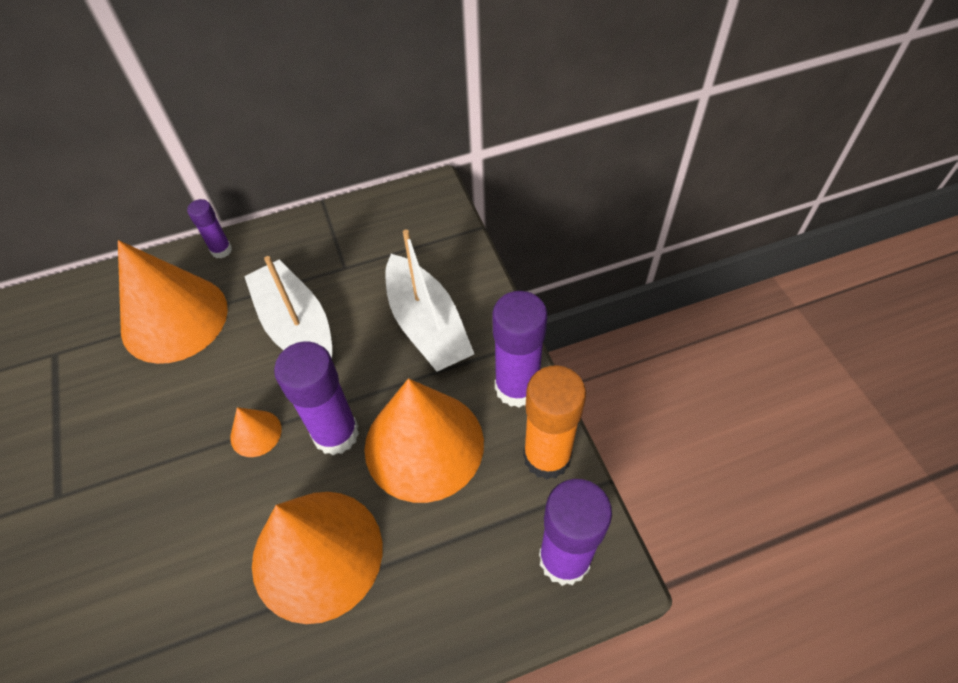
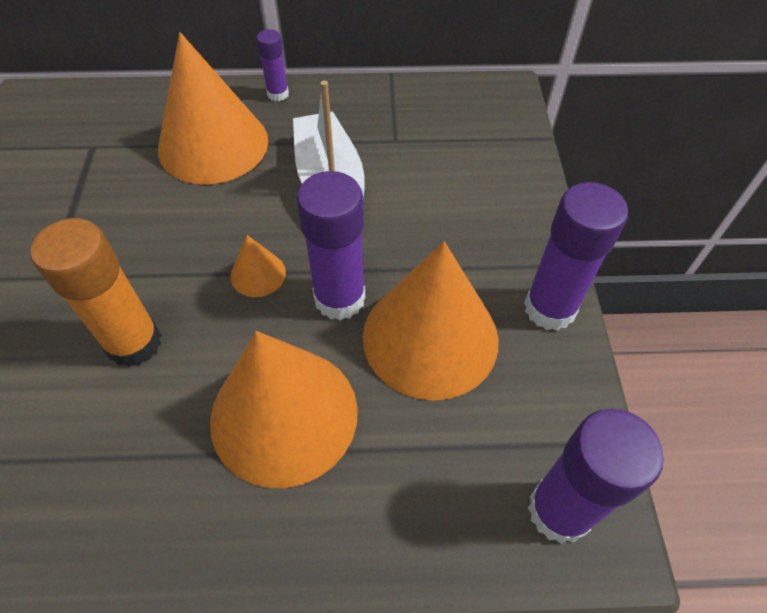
camera: 15 degrees right, 0 degrees up
(427, 325) = (466, 218): white boat -> none
(547, 457) = (566, 392): orange glue stick -> orange glue stick (134, 343)

